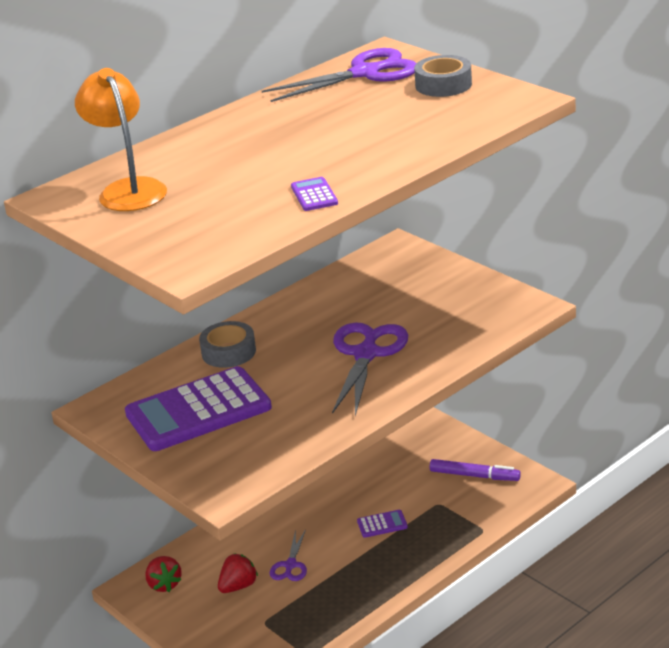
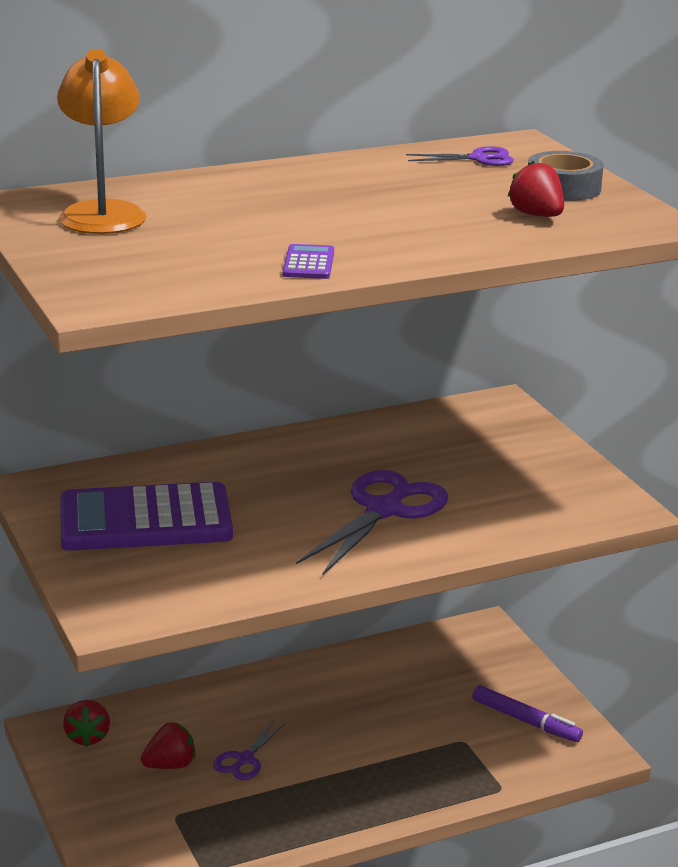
camera: 15 degrees right, 5 degrees down
(228, 352) = (225, 466): grey tape -> none
(365, 73) = (478, 159): purple scissors -> purple scissors, size x0.52
(382, 524) = (380, 745): purple calculator -> none
(442, 113) = (536, 215): none -> red strawberry

